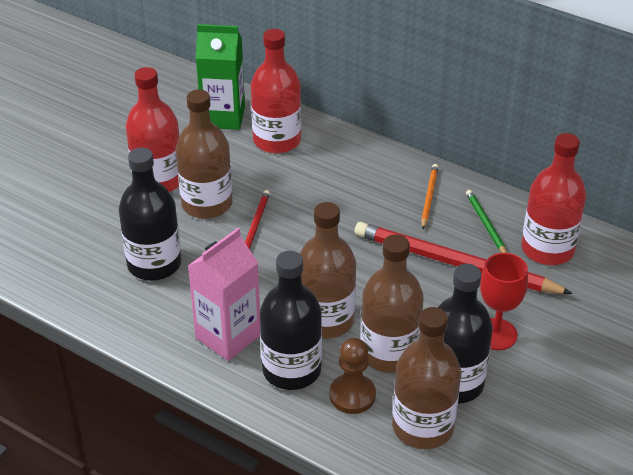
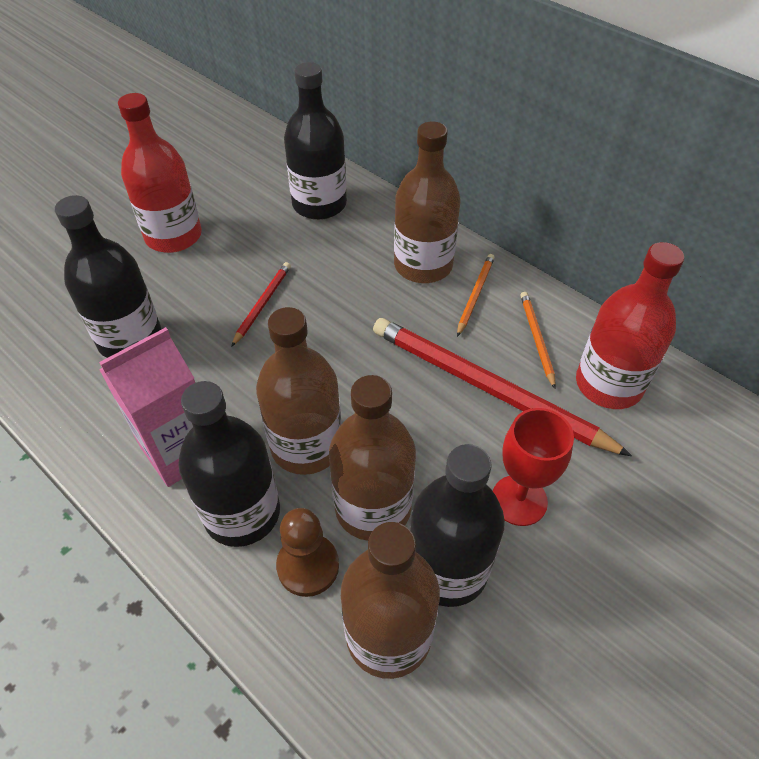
camera: 10 degrees right, 10 degrees up
(207, 204) = (216, 271): brown bottle -> brown bottle (423, 265)
(223, 117) = (270, 171): green carton -> none
(277, 140) = (319, 204): red bottle -> black bottle
(485, 224) = (536, 339): green pencil -> orange pencil

